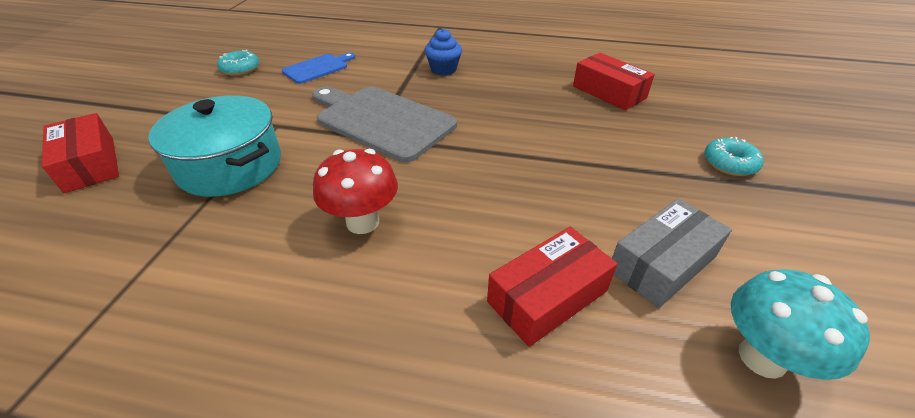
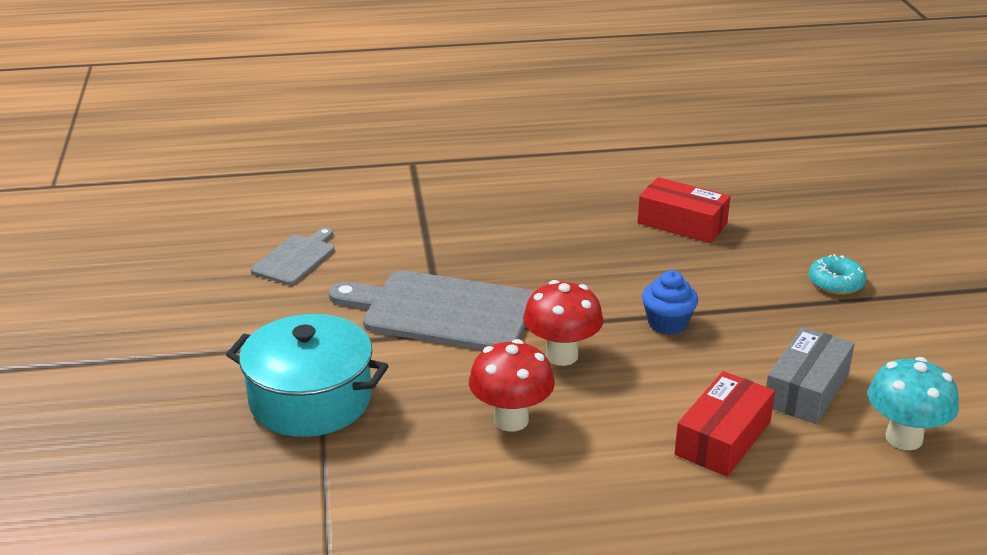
camera: 20 degrees left, 10 degrees down
(90, 164) = (132, 436): red box -> none
(240, 69) = (186, 280): turquoise donut -> none
(318, 68) = (295, 258): blue cutting board -> grey cutting board
(443, 69) = (466, 229): blue cupcake -> blue cupcake (667, 323)
(446, 174) = (561, 355): none -> red mushroom

